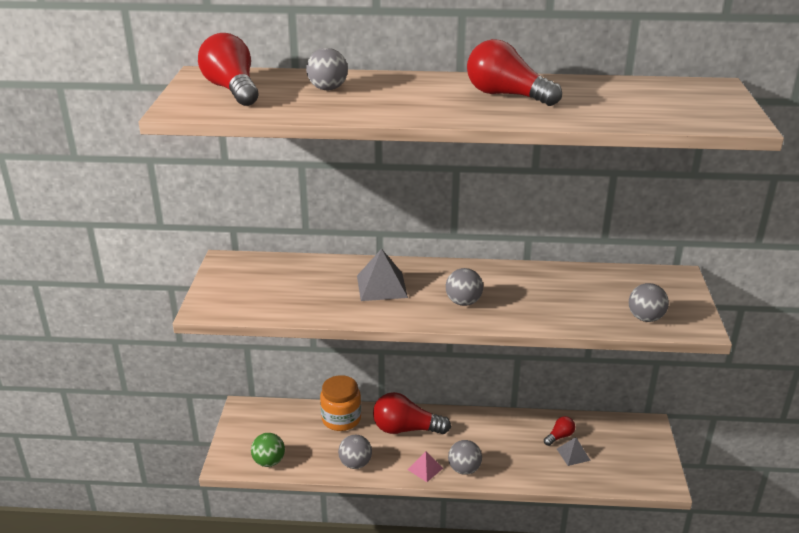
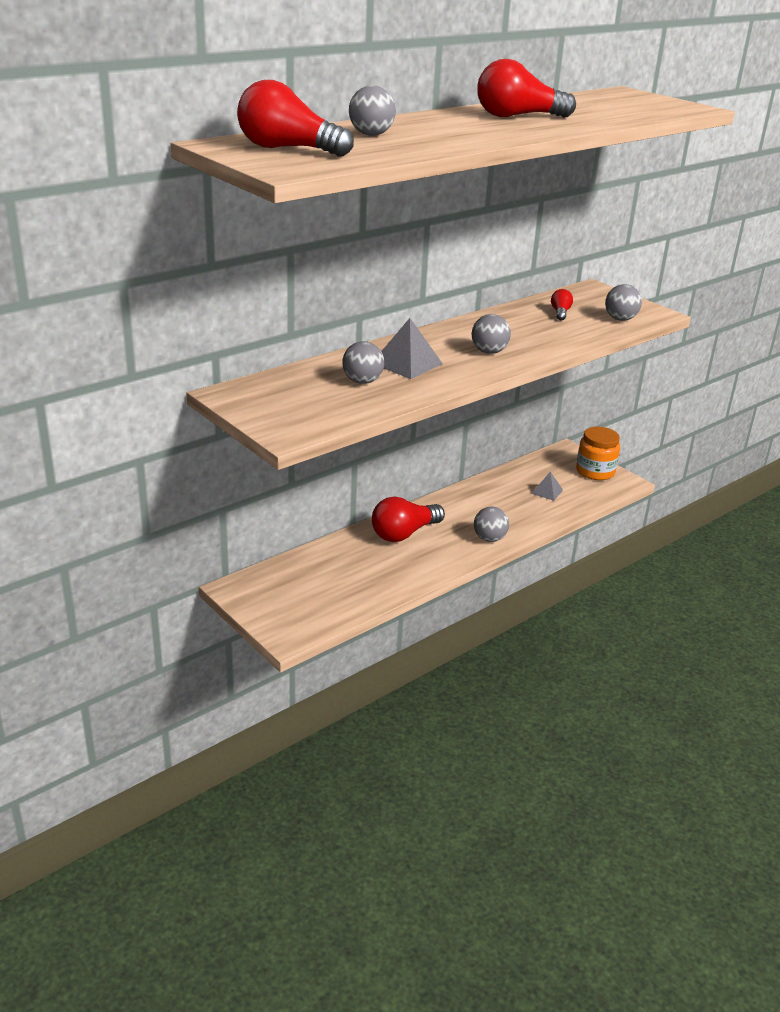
camera: 45 degrees left, 0 degrees up
(269, 462) = (326, 615): green ball -> none
(341, 419) = (339, 552): orange jar -> orange jar (595, 471)
(355, 463) = (402, 578): grey ball -> grey ball (362, 381)
(425, 469) = (461, 553): pink pyramid -> none
(559, 436) = (521, 484): red light bulb -> red light bulb (560, 313)

